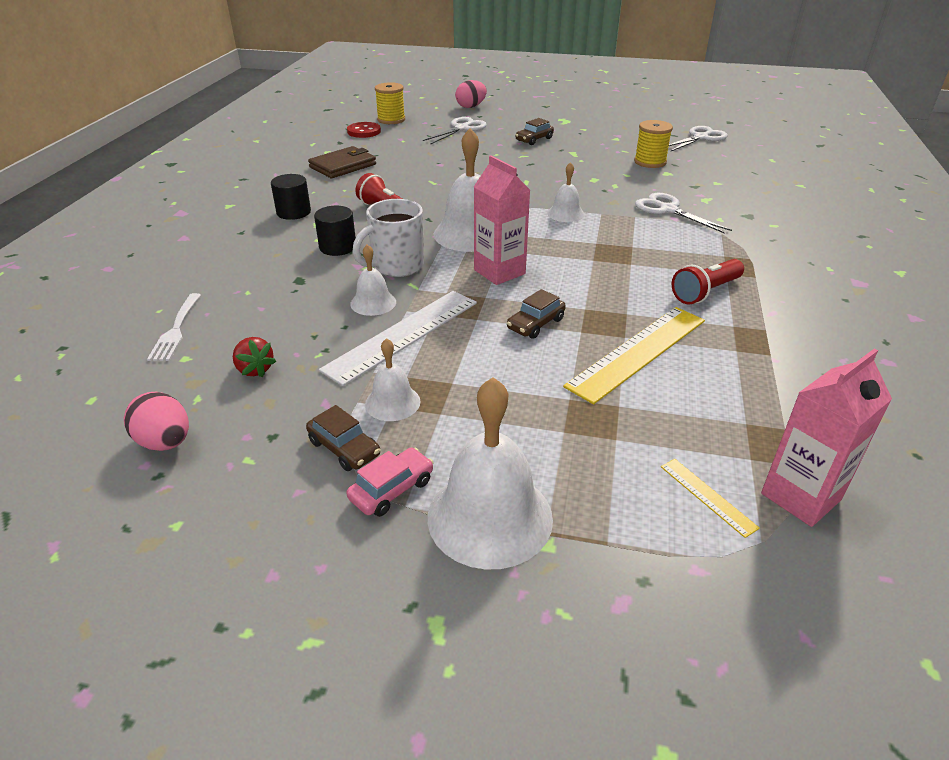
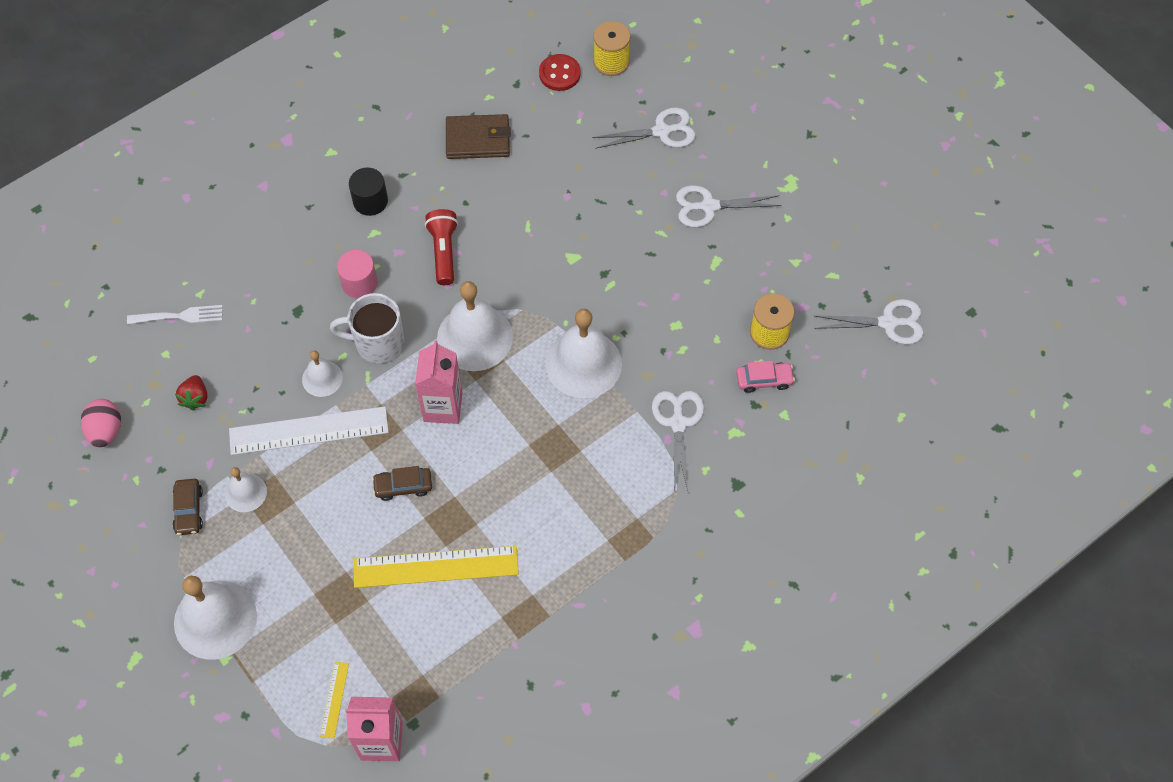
camera: 40 degrees right, 25 degrees up
(176, 330) = (180, 316): white fork -> white fork turned 135 degrees counterclockwise
(338, 247) = (359, 283): black cylinder -> pink cylinder
(392, 489) = (186, 561): pink car -> pink car (764, 380)
(471, 106) = (725, 82): pink egg -> none
(534, 139) = (708, 206): brown car -> white scissors
(565, 213) = (583, 363): white bell -> white bell, size x1.89
(705, 292) = (562, 547): red flashlight -> none

